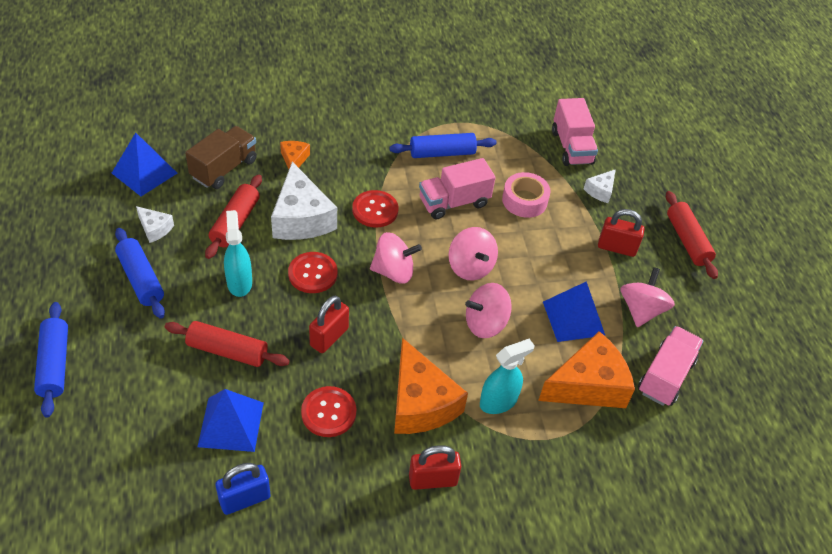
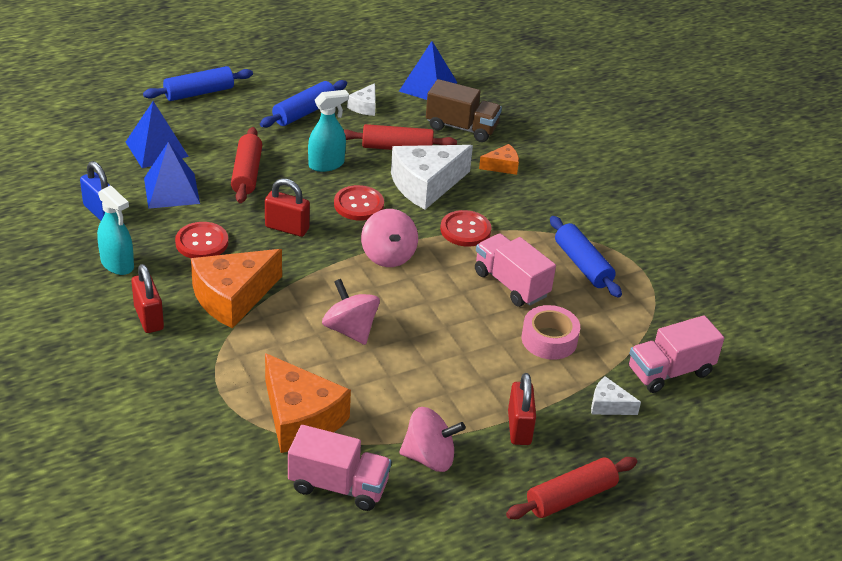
camera: 75 degrees right, 10 degrees down
(470, 267) = (423, 309): pink spinning top -> none
(498, 402) = (253, 351): turquoise spray bottle -> turquoise spray bottle (117, 264)
(573, 318) = (389, 398): blue pyramid -> blue pyramid (157, 149)

